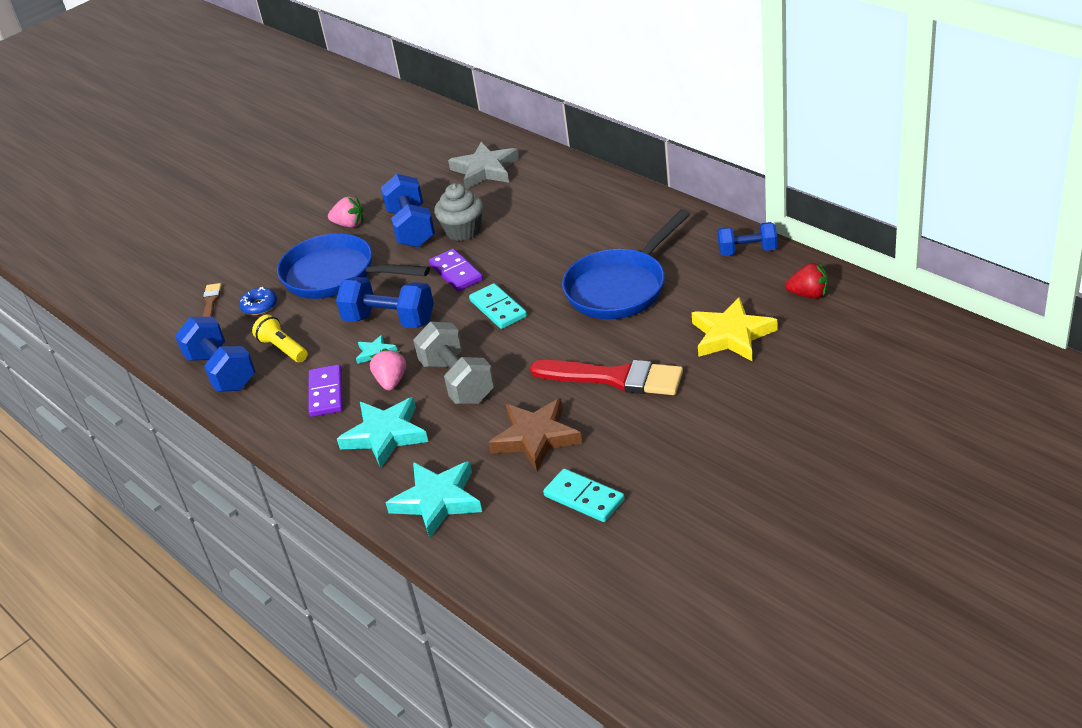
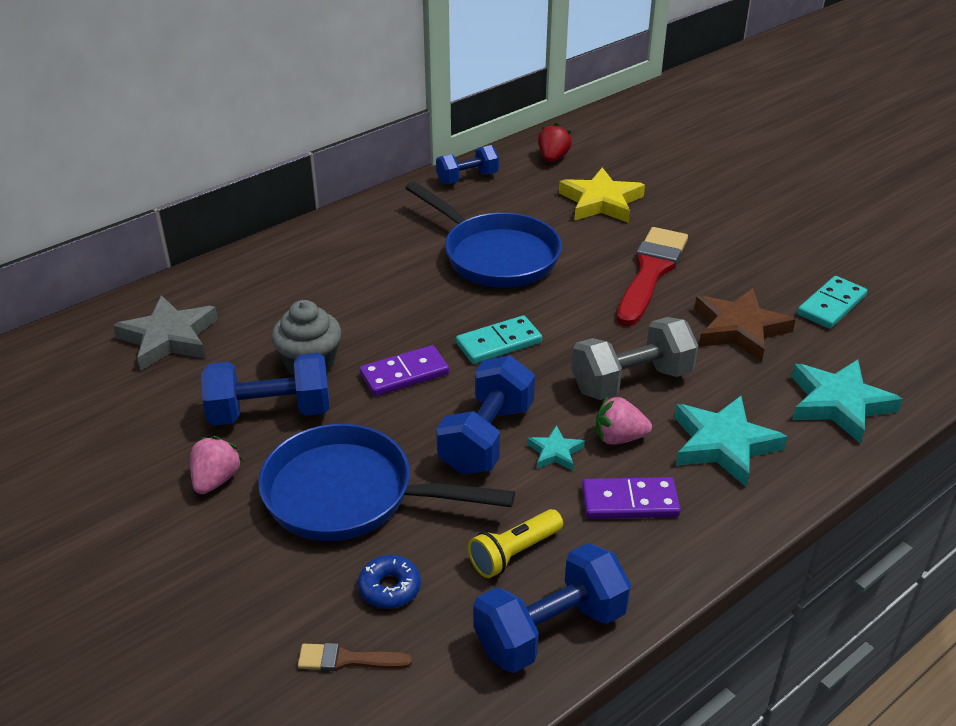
camera: 90 degrees left, 0 degrees up
(335, 275) = (349, 495): blue pan -> blue pan turned 75 degrees clockwise
(747, 251) = (467, 178): blue dumbbell -> blue dumbbell turned 60 degrees clockwise

